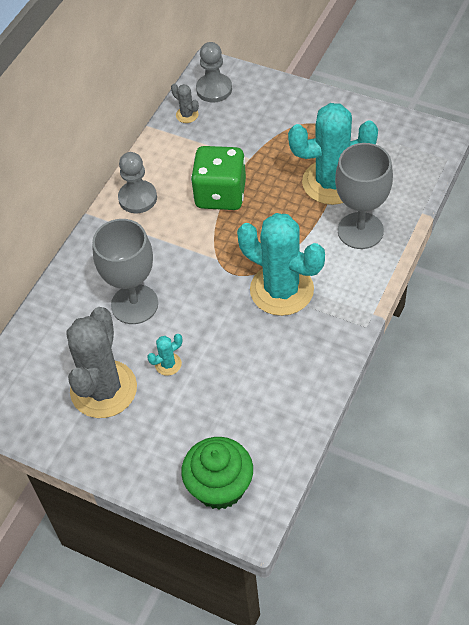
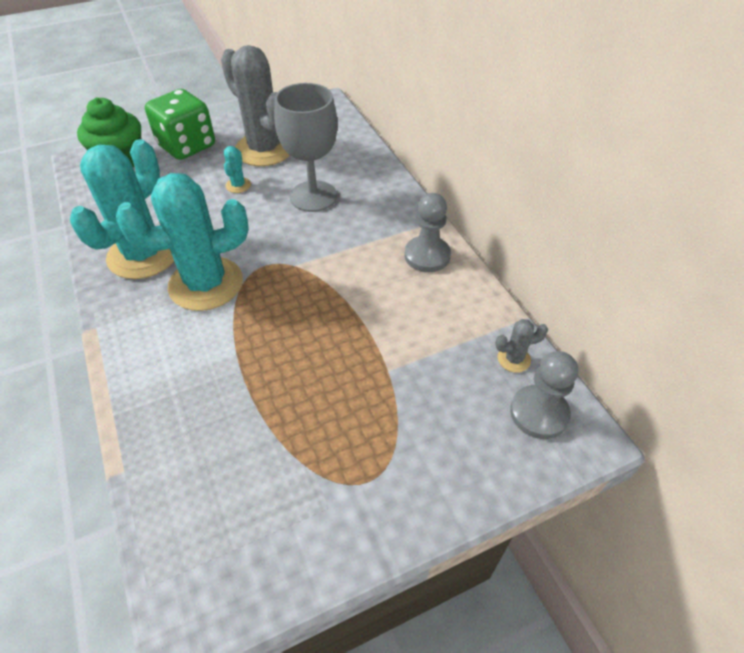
camera: 125 degrees right, 5 degrees down
(220, 194) = (364, 313): green dice -> green dice (187, 146)
(332, 182) = (269, 418): turquoise cactus -> turquoise cactus (143, 254)
(360, 230) = (181, 391): grey goblet -> none

